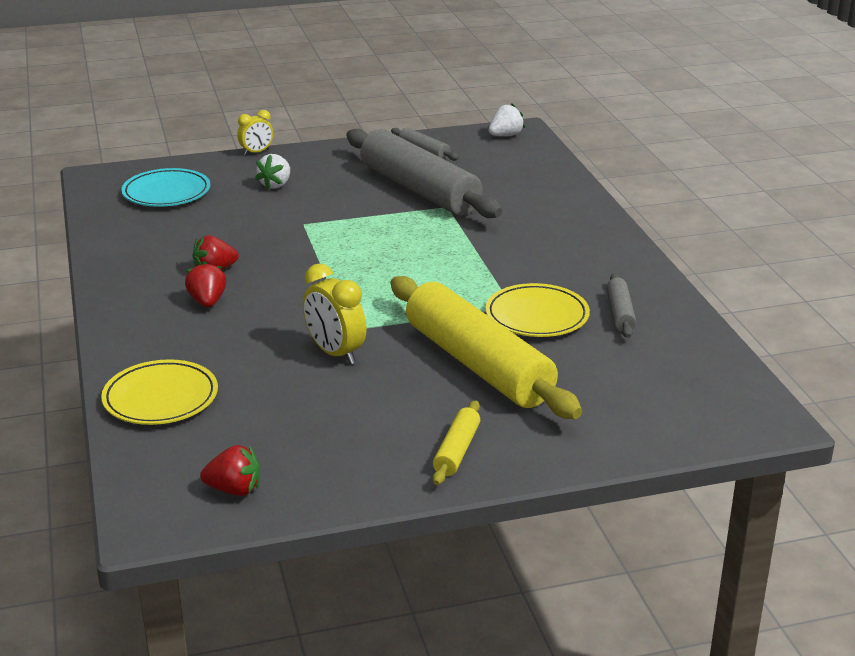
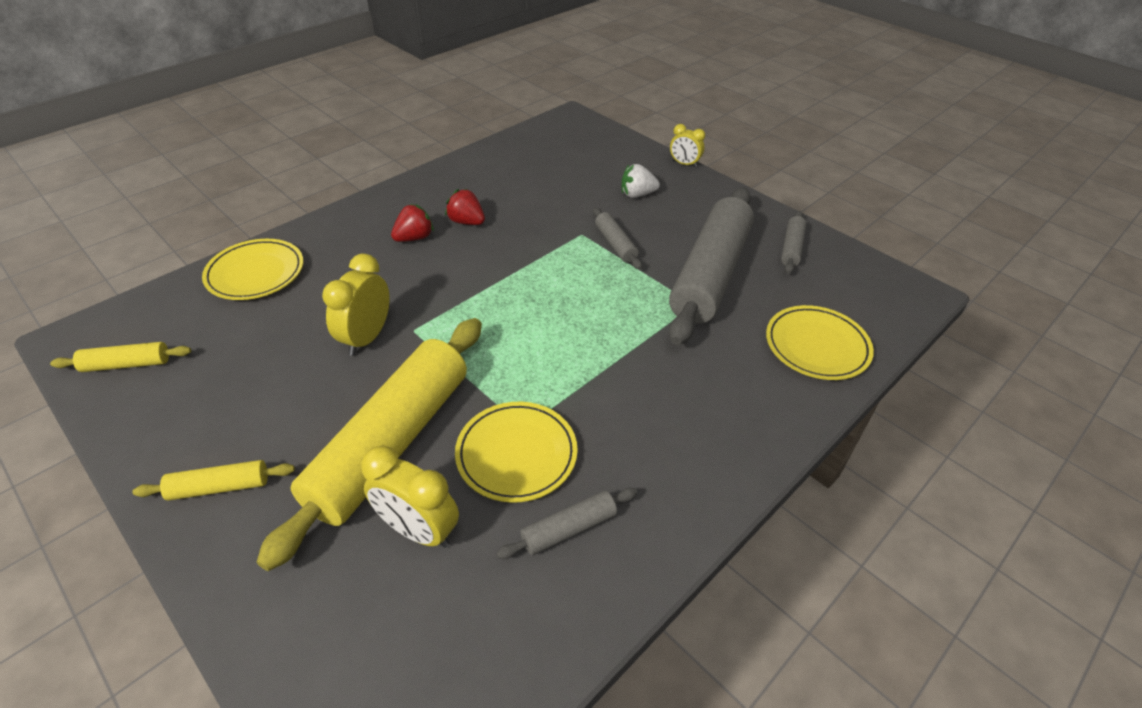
camera: 60 degrees right, 15 degrees up
(166, 193) = (573, 153): turquoise plate -> none
(234, 490) = (127, 364): red strawberry -> yellow rolling pin
(335, 214) = (615, 244): none -> grey rolling pin
(505, 135) = (892, 287): white strawberry -> none
(536, 180) = (816, 346): none -> yellow plate
(575, 369) = (418, 530): none -> yellow clock

